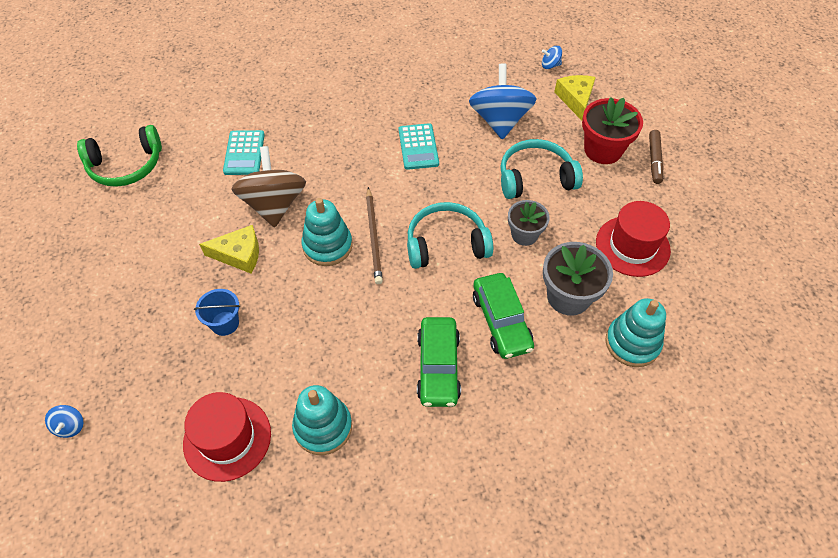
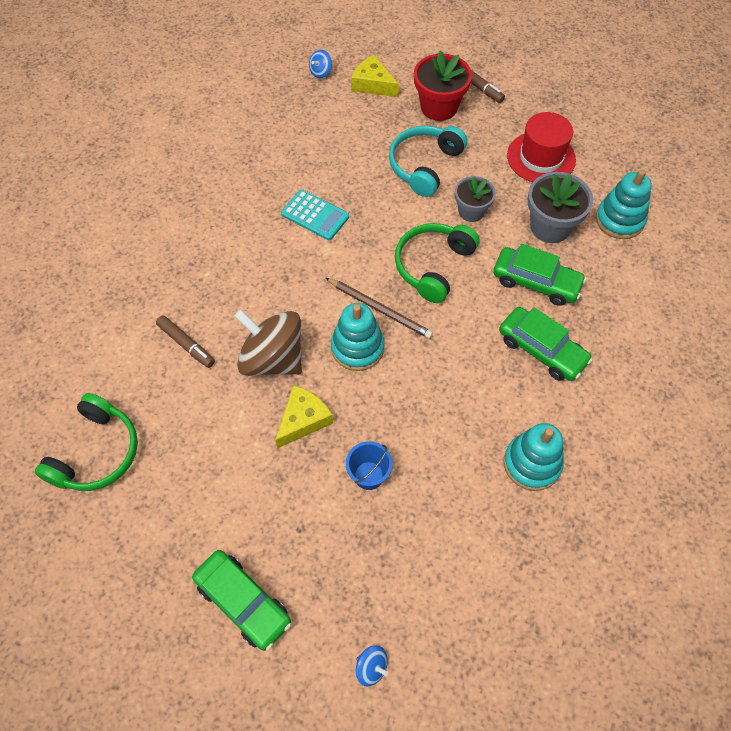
camera: 50 degrees left, 5 degrees up
(71, 315) = (243, 602): none -> green car
(227, 438) = (486, 541): red hat -> none
(244, 153) = (186, 344): turquoise calculator -> brown marker
(446, 244) = (433, 266): turquoise headphones -> green headphones
(499, 120) = (344, 144): blue spinning top -> none

